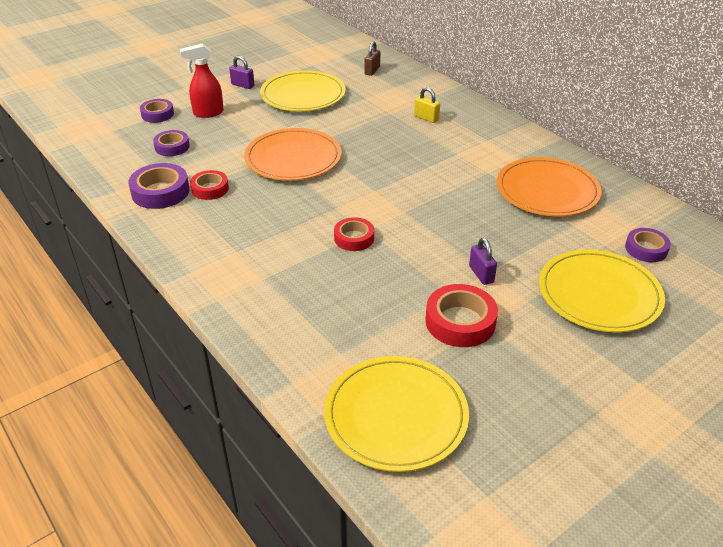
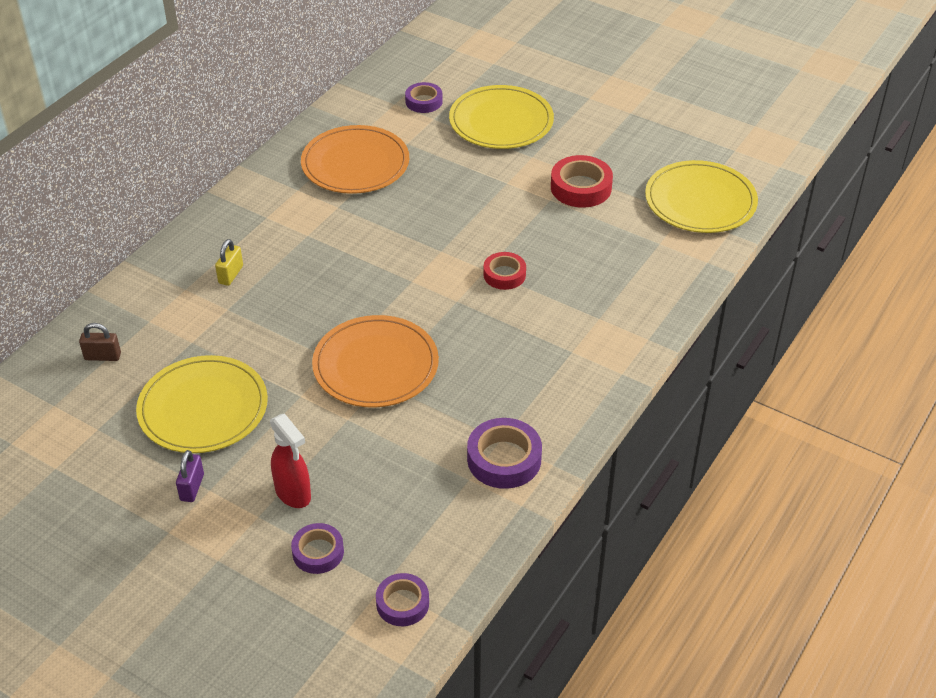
camera: 110 degrees left, 5 degrees up
(172, 147) = (399, 494): purple tape -> purple tape (402, 603)
(210, 189) = (475, 416): red tape -> none
(481, 274) = (512, 186): purple padlock -> none

